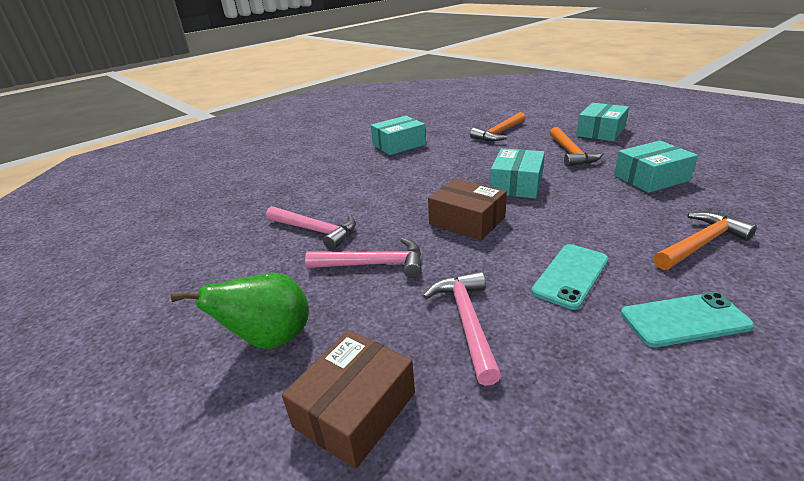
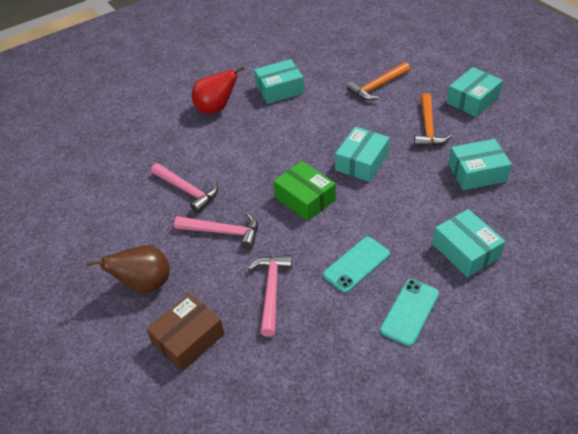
camera: 10 degrees right, 15 degrees up
(270, 339) = (145, 284): green pear -> brown pear
(334, 164) = (216, 109): none -> red pear
(467, 221) = (305, 199): brown box -> green box
(684, 320) = (410, 312): turquoise phone -> turquoise phone turned 60 degrees counterclockwise
(700, 244) = (465, 251): orange hammer -> turquoise box

